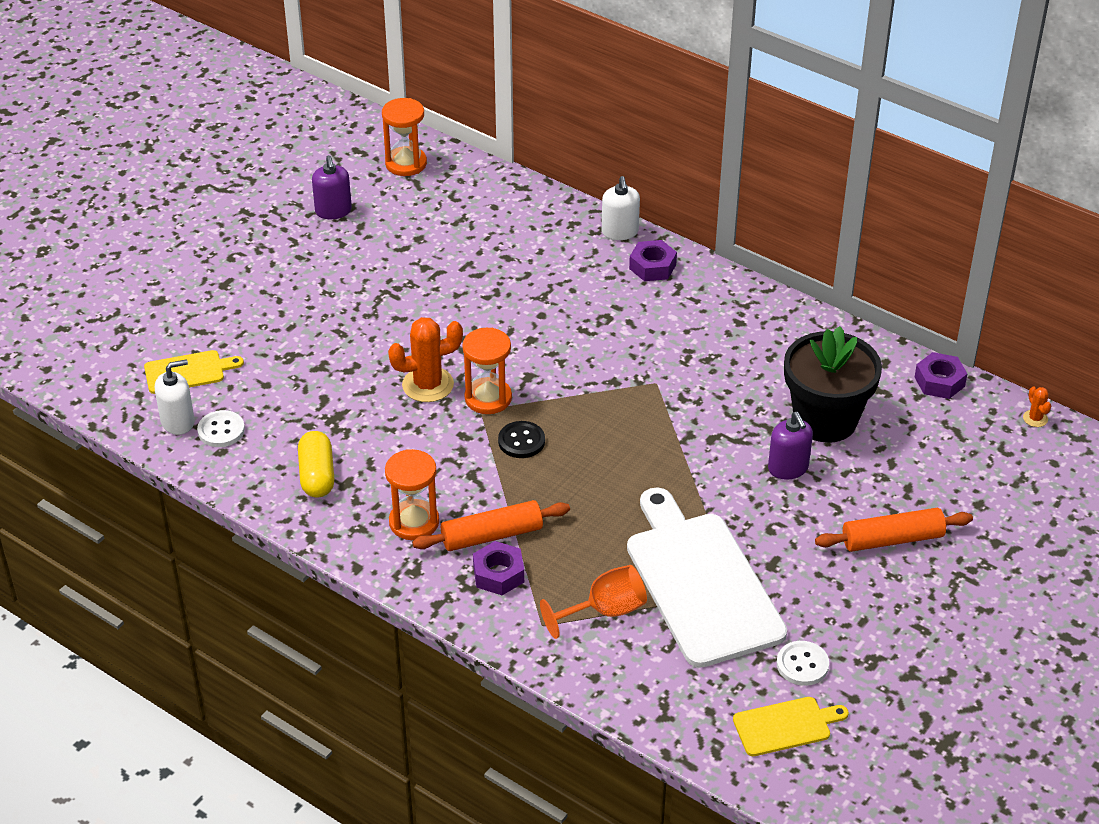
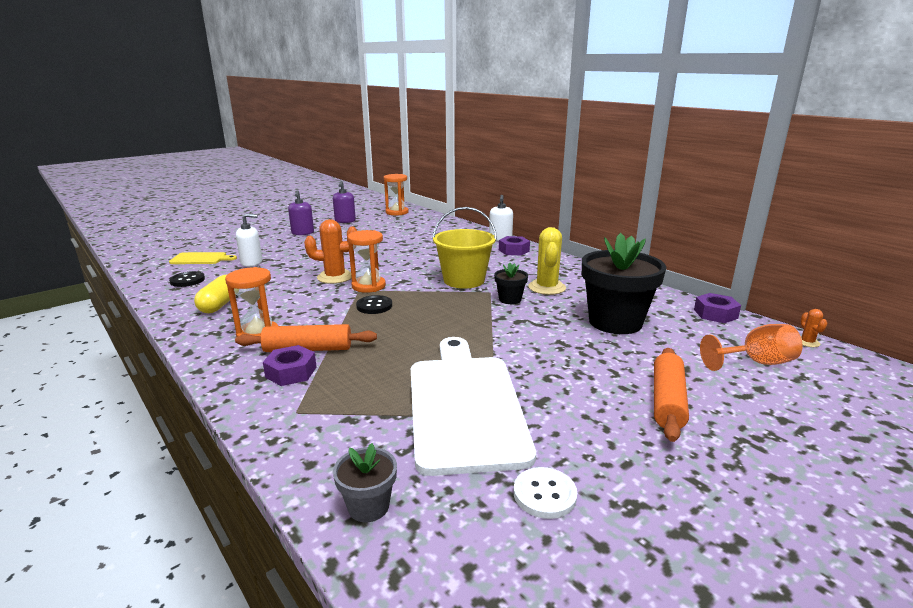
camera: 15 degrees right, 20 degrees down
(178, 422) = (168, 275): white soap dispenser -> white soap dispenser (252, 262)
(221, 430) = (187, 280): white button -> black button
(604, 611) = (360, 411): orange goblet -> orange goblet (756, 363)
(611, 361) = (464, 280): none -> yellow bucket
(668, 704) = (368, 506): none -> grey flower pot
(687, 395) = (510, 299): none -> black flower pot
(727, 359) = (547, 287): none -> yellow cactus
(785, 726) = (500, 562): yellow cutting board -> none
(788, 468) = (576, 343): purple soap dispenser -> purple soap dispenser (302, 233)
(892, 539) = (667, 401): orange rolling pin -> orange rolling pin turned 75 degrees counterclockwise

